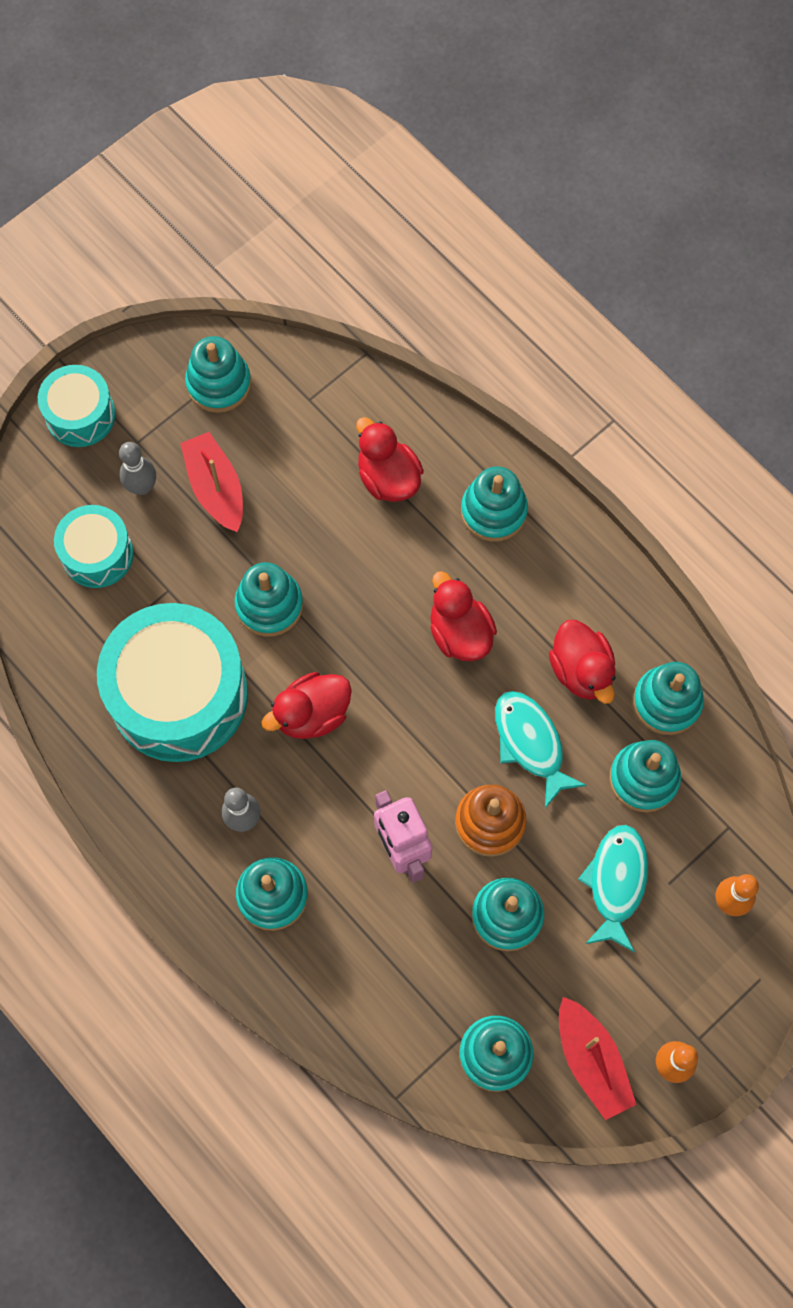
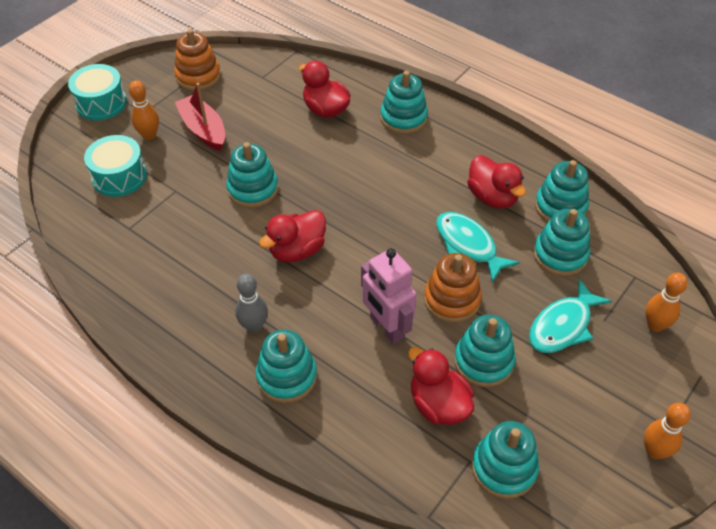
camera: 10 degrees left, 20 degrees down
(142, 487) = (149, 135): grey bowling pin -> orange bowling pin
(179, 695) = (191, 252): turquoise drum -> none
(219, 384) = (198, 76): turquoise stacking toy -> orange stacking toy
(460, 633) = (397, 187): red duck -> red duck (438, 404)
(591, 1061) = (587, 459): red boat -> none
(616, 883) = (563, 326): turquoise fish -> turquoise fish turned 135 degrees counterclockwise

